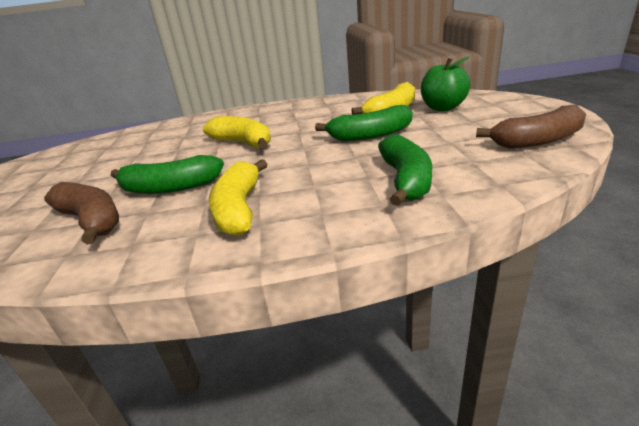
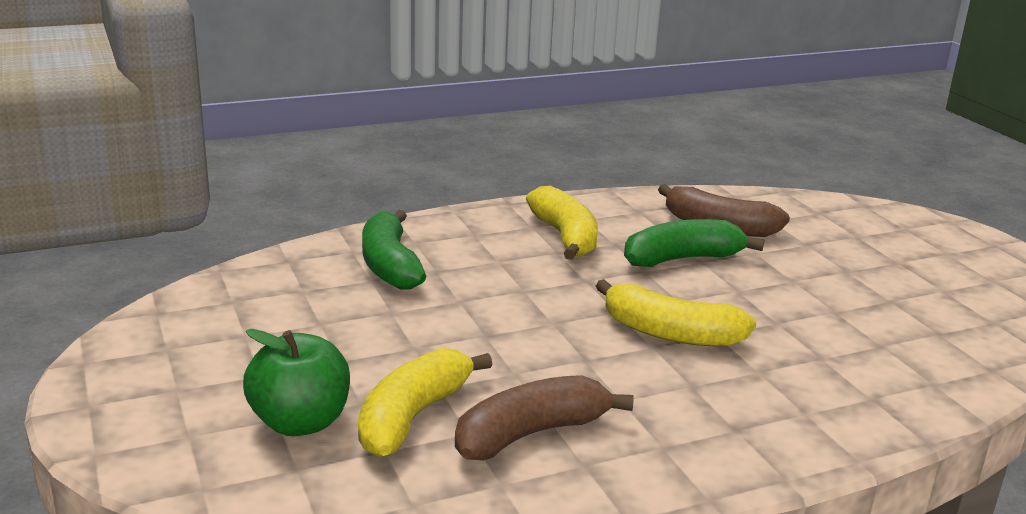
camera: 160 degrees right, 5 degrees down
(370, 135) = (446, 342): green banana -> none
(537, 141) = (195, 320): brown banana -> brown banana (531, 434)

